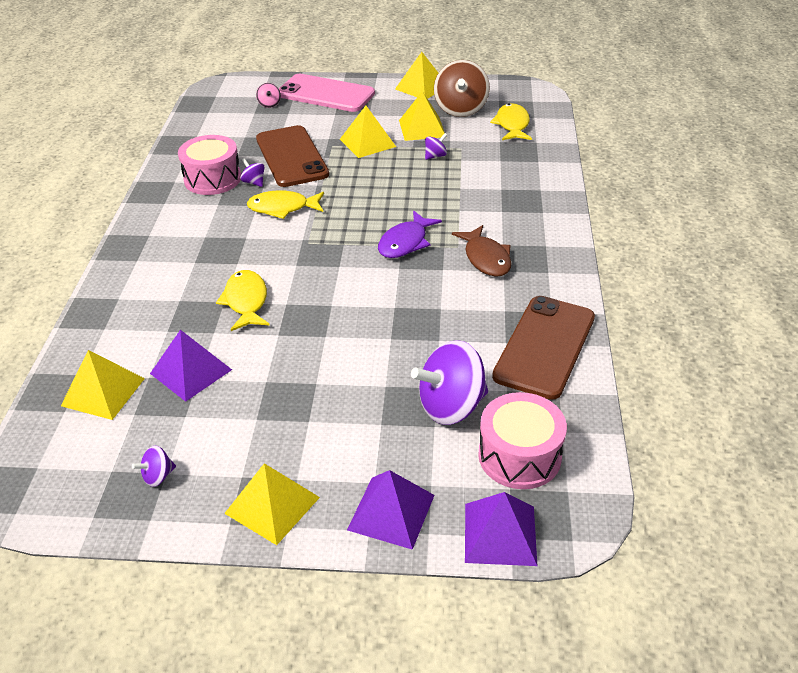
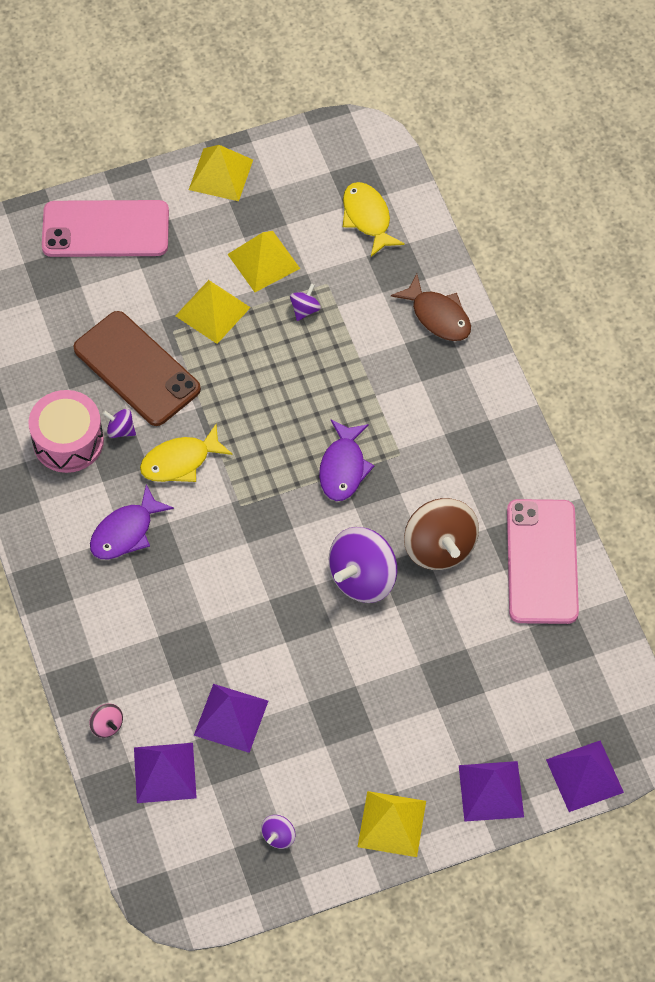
camera: 25 degrees left, 20 degrees up
(103, 392) = (165, 772): yellow pyramid -> purple pyramid
(209, 234) = (126, 532): none -> purple fish
(246, 301) = (227, 612): yellow fish -> none
(269, 104) = (45, 275): pink spinning top -> pink spinning top (107, 725)
(451, 406) = (489, 664): purple spinning top -> purple spinning top (362, 578)
(461, 109) = (292, 206): brown spinning top -> brown spinning top (439, 547)
(486, 258) = (437, 461): brown fish -> brown fish (438, 316)
(519, 456) = (569, 694): pink drum -> none
(544, 346) = (542, 562): brown phone -> pink phone

